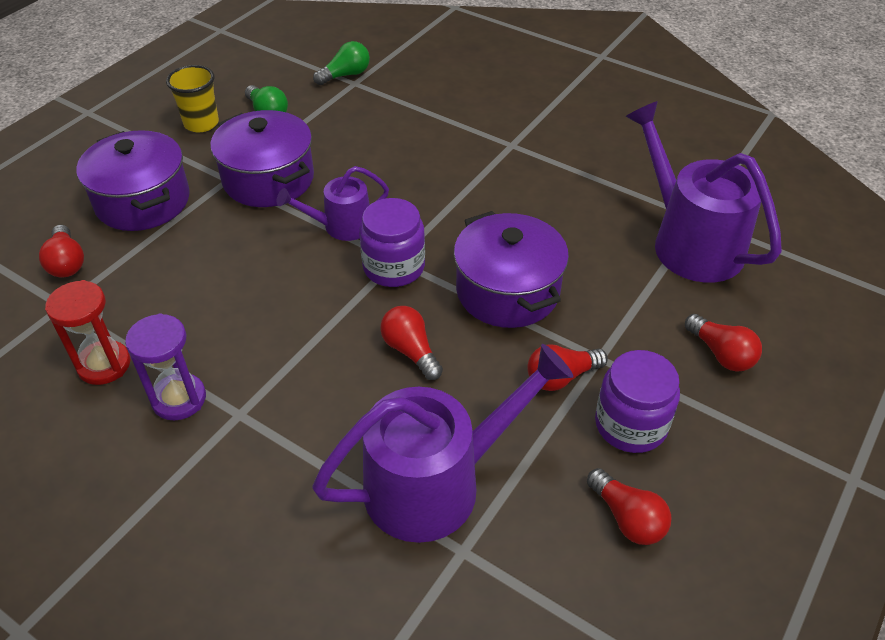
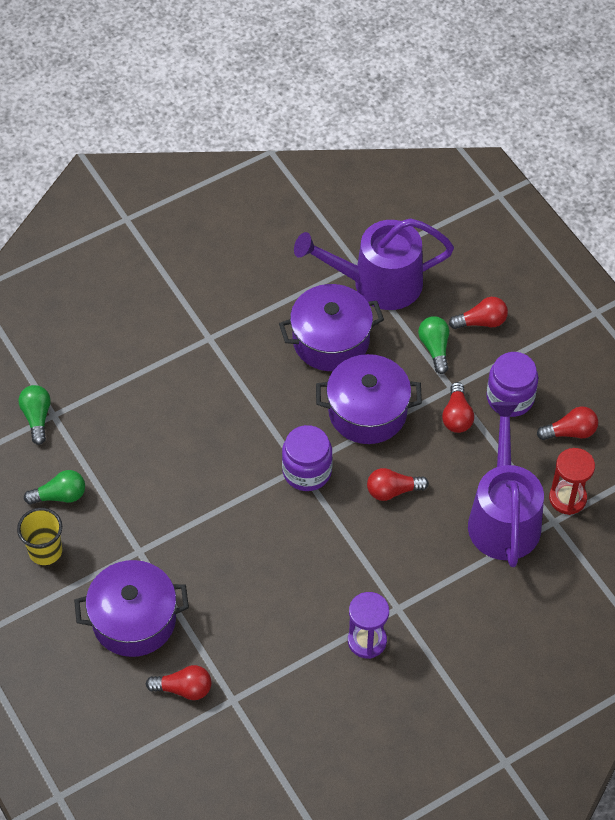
camera: 65 degrees left, 10 degrees up
(104, 365) = (311, 681): red hourglass -> red hourglass (567, 498)
(268, 179) = (156, 521): purple pot -> purple pot (331, 340)
(341, 226) = (243, 489): purple watering can -> none
(644, 322) = (435, 348): none -> green light bulb

